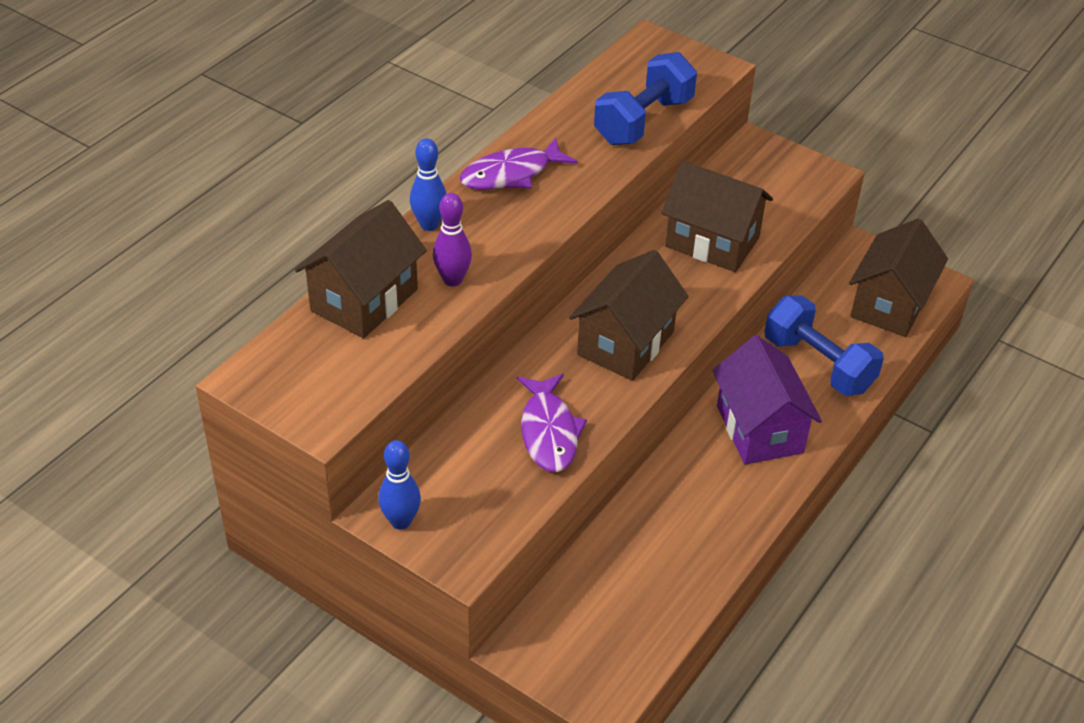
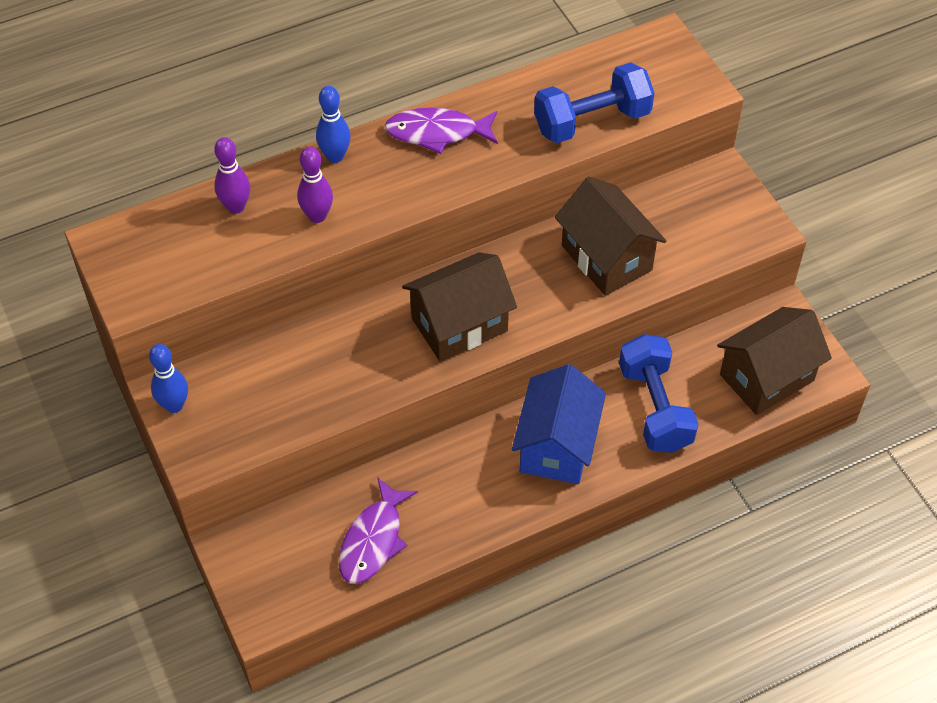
camera: 30 degrees right, 10 degrees up
(364, 300) = (236, 207): brown house -> purple bowling pin
(549, 432) = (339, 378): purple fish -> purple fish (373, 540)
(759, 429) = (557, 446): purple house -> blue house

